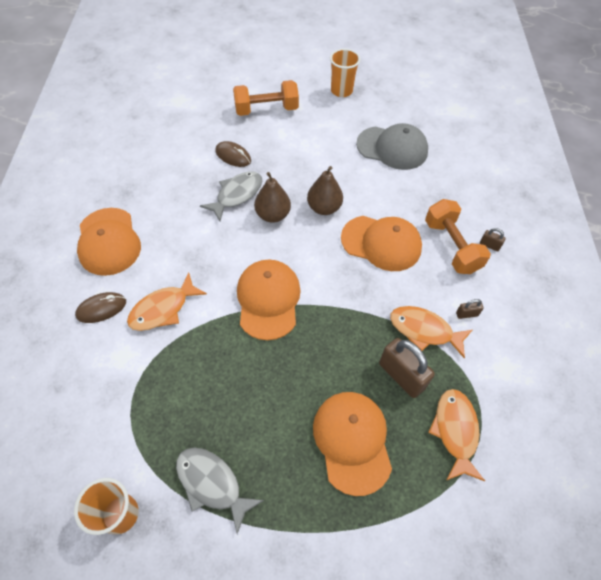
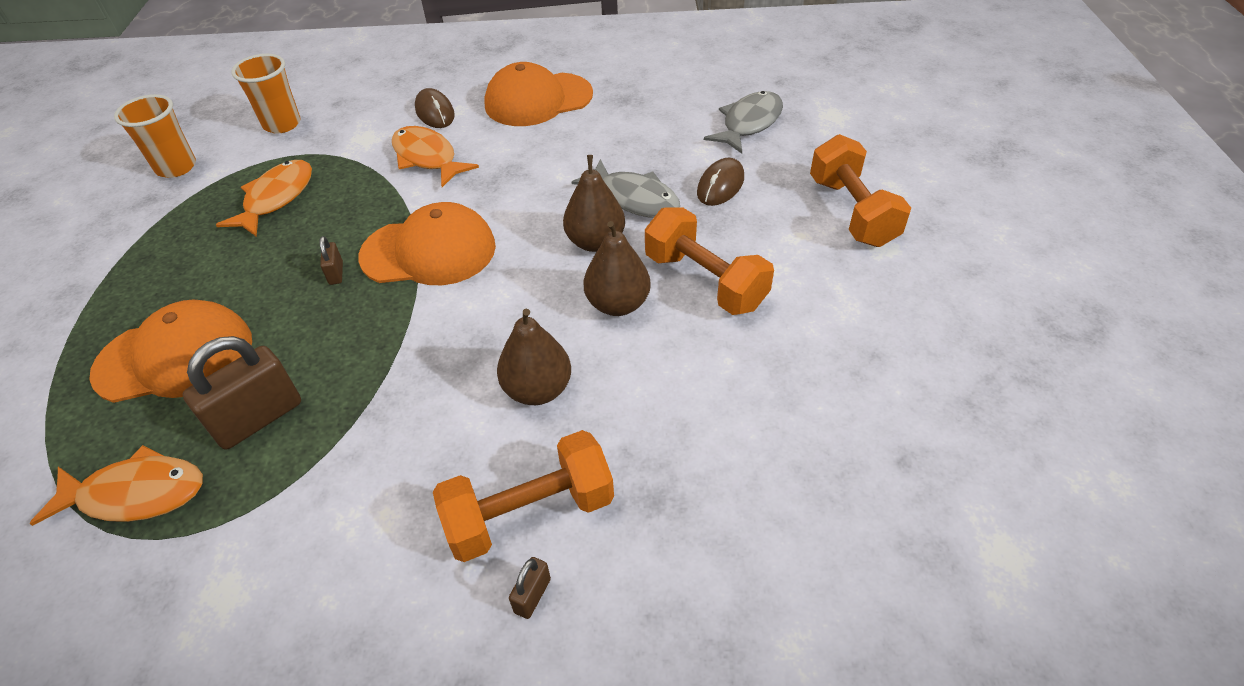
camera: 90 degrees right, 10 degrees down
(212, 484) = (177, 228): grey fish -> grey fish (749, 123)
(310, 171) = (705, 281): none -> orange dumbbell
(341, 91) = (962, 315): orange cup -> orange cup (282, 124)
(381, 243) = (537, 389): orange cap -> brown pear
(392, 148) = (806, 408): grey cap -> none
(424, 331) = (336, 455): orange fish -> orange fish (276, 198)
(466, 314) = (358, 531): brown padlock -> brown padlock (336, 273)

